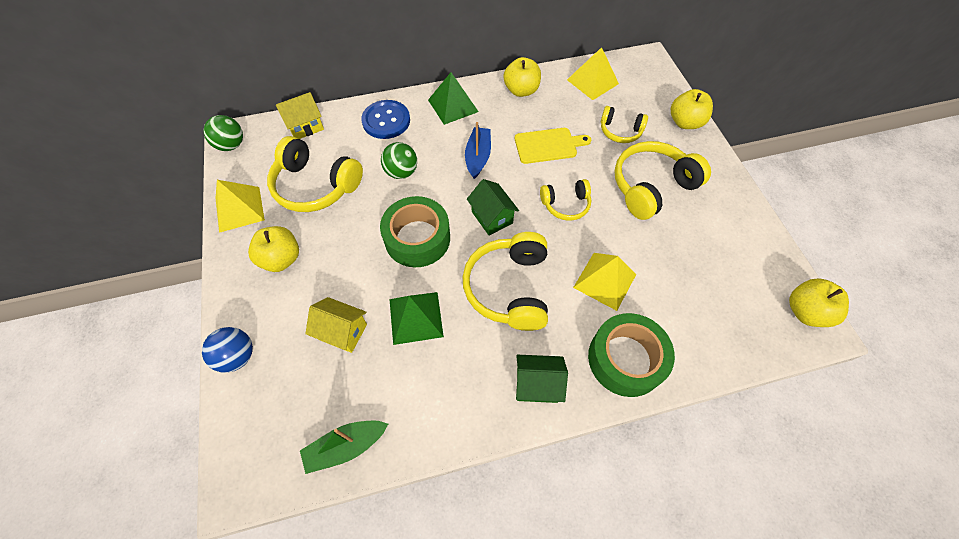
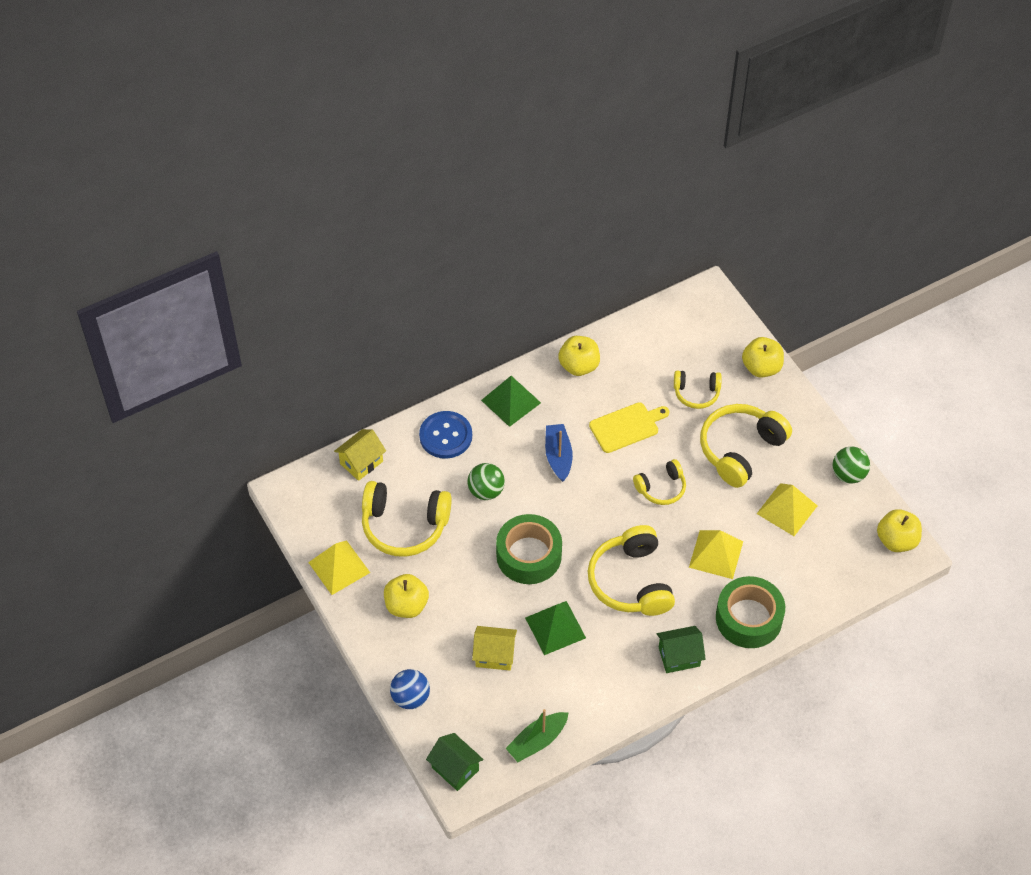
camera: 15 degrees left, 5 degrees down
(231, 145) = (292, 502): green ball -> green ball (848, 474)
(492, 217) = (593, 518): green house -> green house (455, 769)
(592, 81) = (653, 337): yellow pyramid -> yellow pyramid (787, 509)

